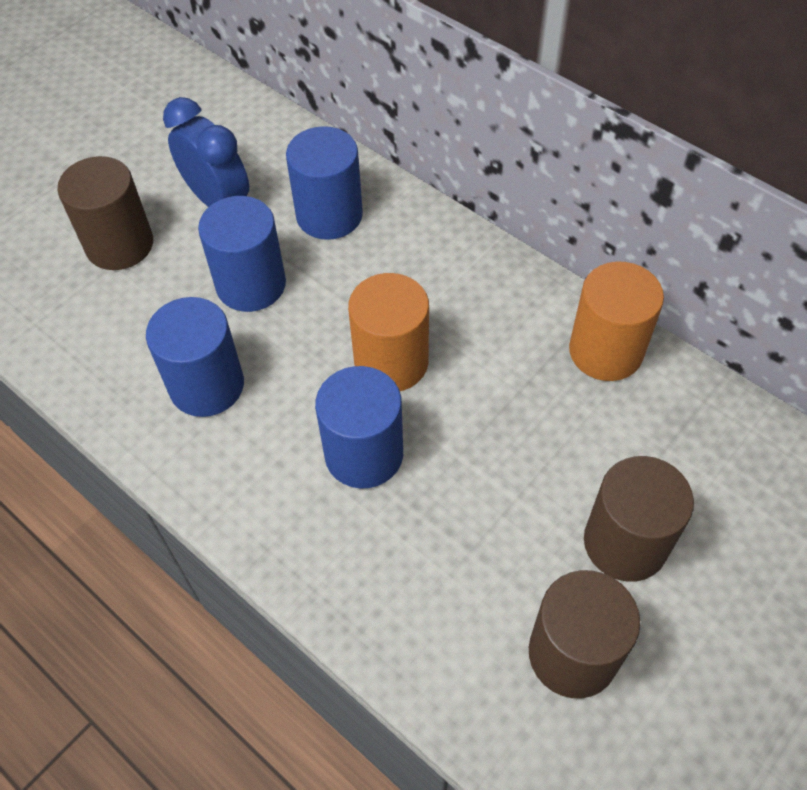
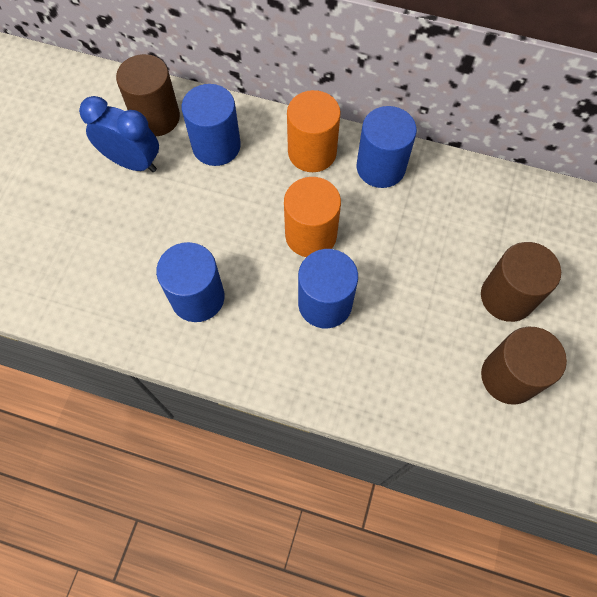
camera: 25 degrees left, 10 degrees up
(119, 245) = (79, 219): brown cylinder -> brown cylinder (156, 117)
(251, 284) = (189, 215): blue cylinder -> blue cylinder (380, 167)
(605, 351) = (439, 178): orange cylinder -> orange cylinder (312, 152)

